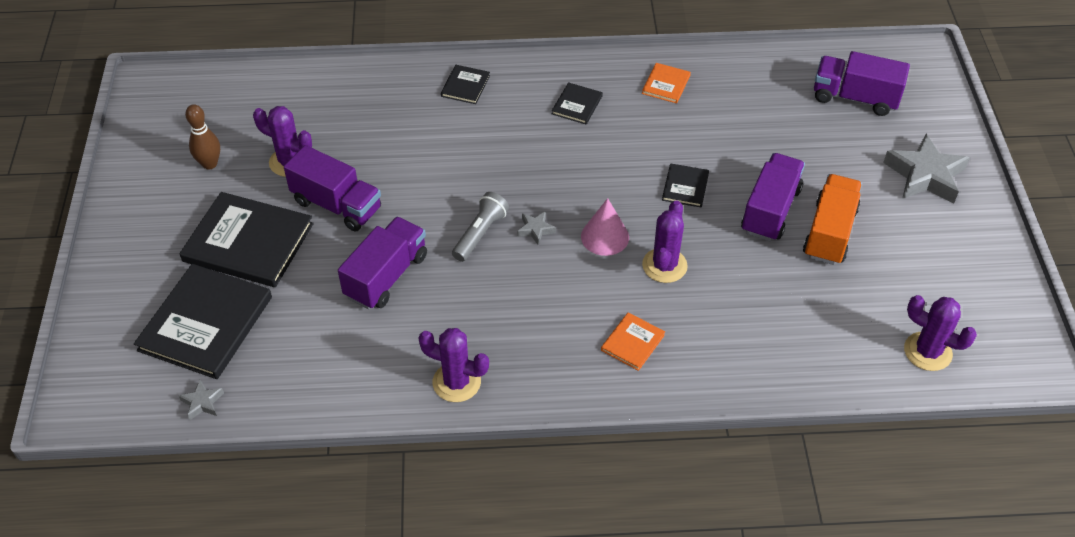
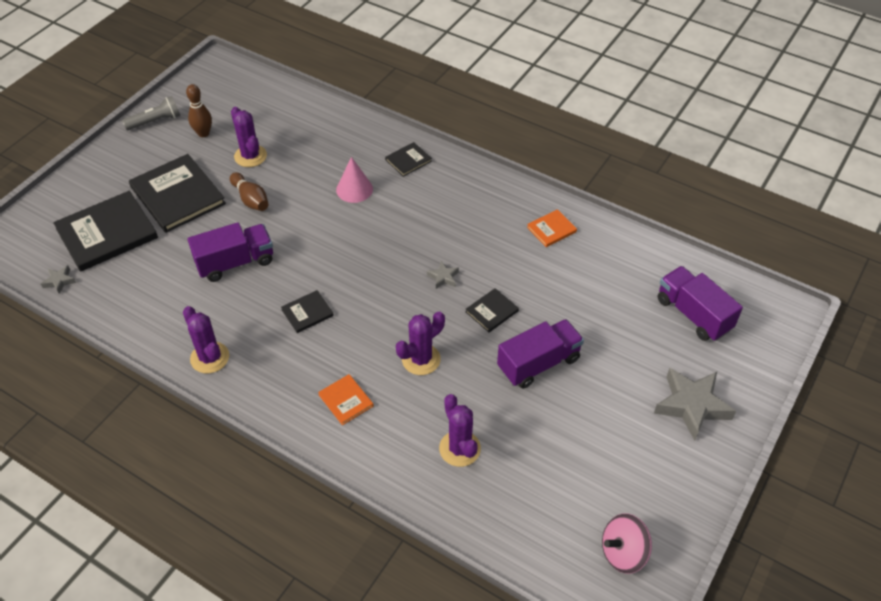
camera: 35 degrees right, 0 degrees up
(337, 205) = (251, 199): purple truck -> brown bowling pin
(480, 234) = (320, 267): grey flashlight -> grey flashlight (155, 121)
(535, 230) = (358, 284): grey star -> grey star (443, 277)
(577, 105) = (472, 212): black book -> black book (307, 313)
(605, 236) = (400, 315): pink cone -> pink cone (354, 189)
(632, 342) = (346, 400): orange book -> orange book turned 75 degrees clockwise
(829, 233) = (568, 406): orange truck -> none
(927, 352) = (555, 541): purple cactus -> purple cactus (459, 448)
(986, 327) = (623, 553): none -> pink spinning top

